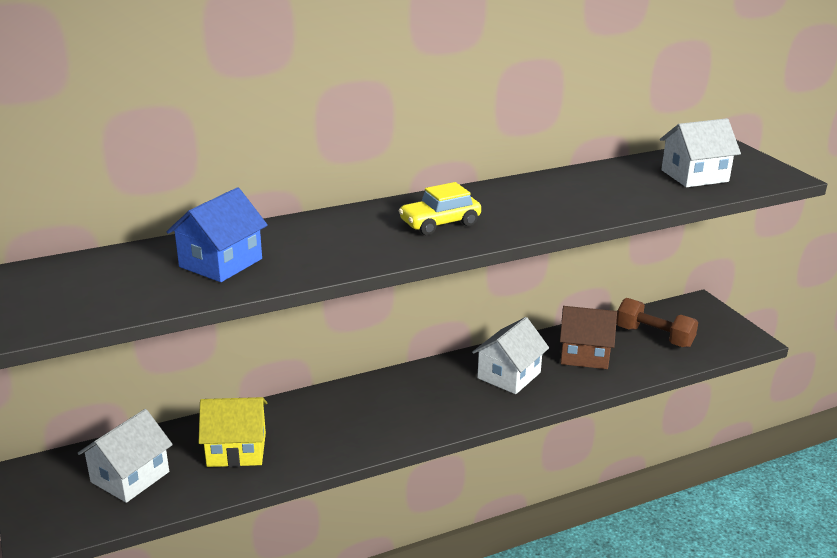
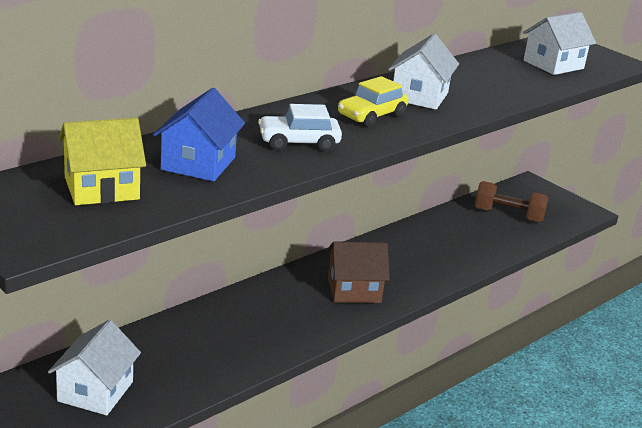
camera: 20 degrees left, 0 degrees up
(236, 449) = (187, 353): yellow house -> yellow house (101, 188)
(340, 247) = (298, 142): none -> white car
(509, 375) = (402, 260): white house -> white house (419, 96)
(584, 355) = (458, 236): brown house -> brown house (354, 290)

